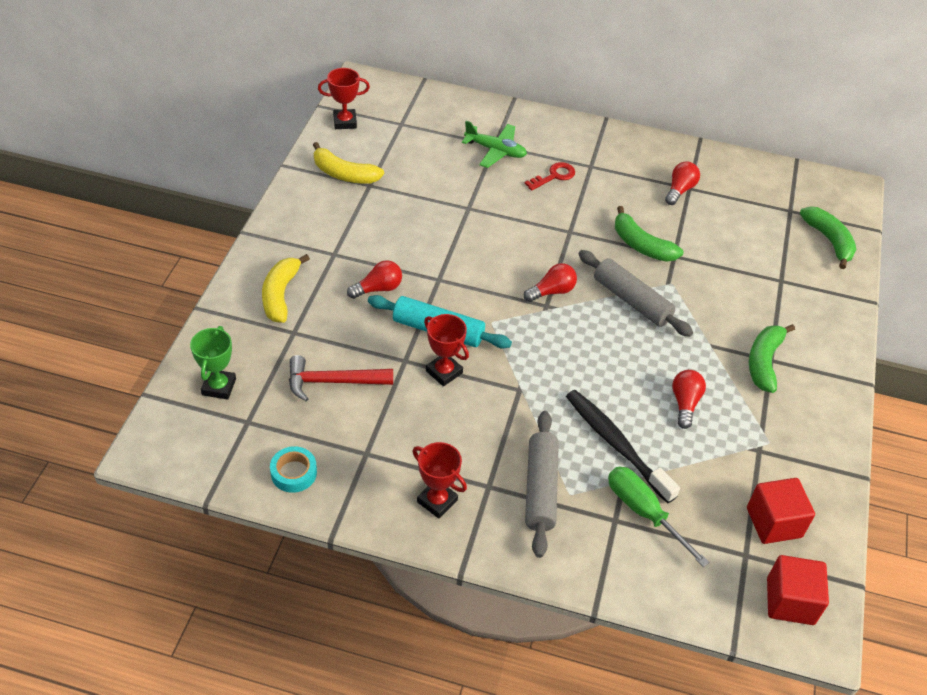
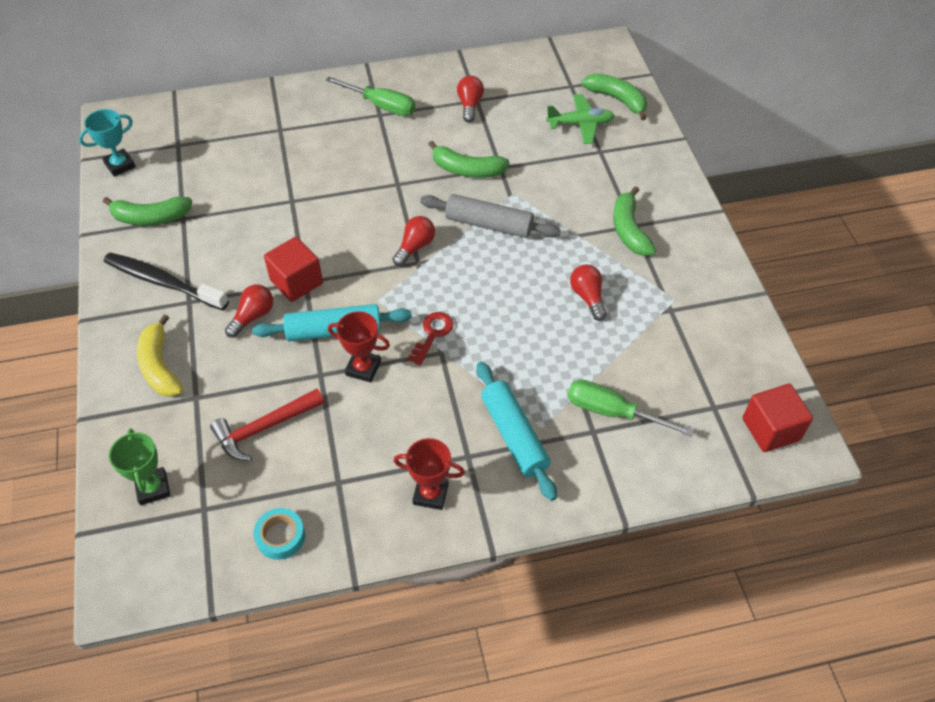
camera: 25 degrees left, 5 degrees up
(344, 174) = (151, 218): yellow banana -> green banana
(345, 122) = (120, 165): red trophy -> turquoise trophy
(495, 151) = (284, 135): green plane -> green plane (580, 124)
(540, 489) = (514, 435): grey rolling pin -> turquoise rolling pin
(554, 176) = (352, 137): red key -> red key (432, 334)
(597, 159) = (382, 106): none -> green screwdriver
(616, 444) = (553, 362): black toothbrush -> black toothbrush (163, 282)
(774, 522) = (719, 367): red cube -> red cube (296, 282)

